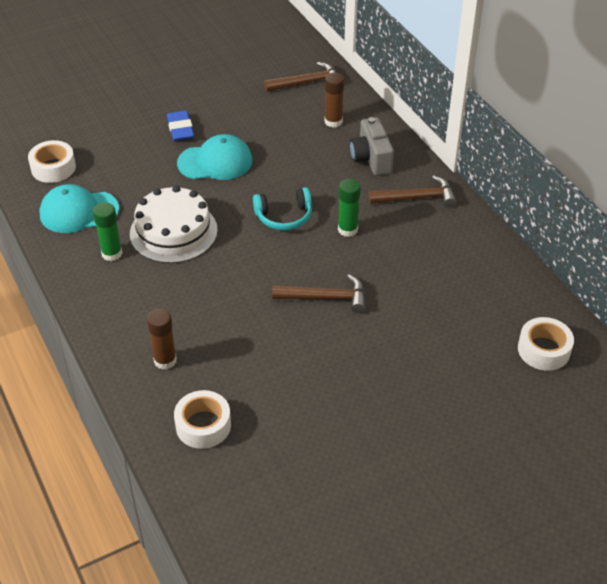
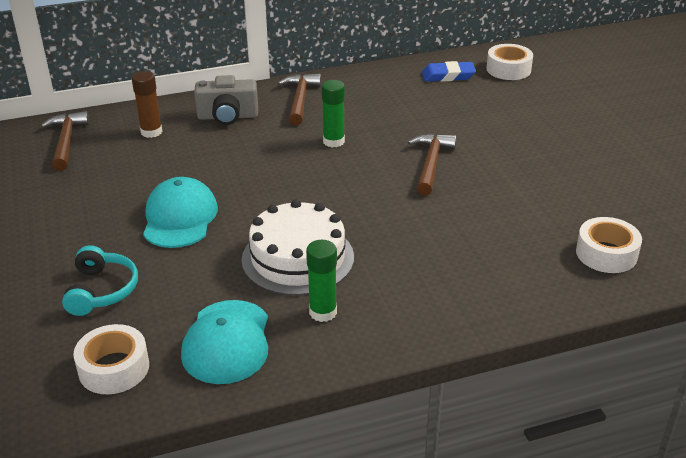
camera: 80 degrees left, 10 degrees down
(165, 360) = (513, 275): brown glue stick -> none
(180, 129) = (96, 241): blue eraser -> blue eraser (448, 76)
(284, 217) = (299, 177): turquoise headphones -> turquoise headphones (102, 290)

